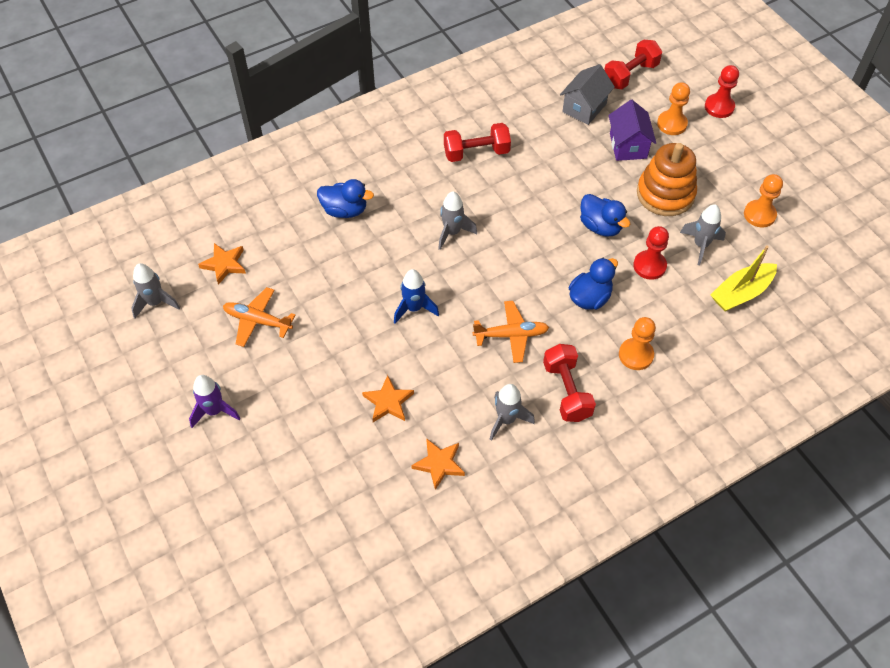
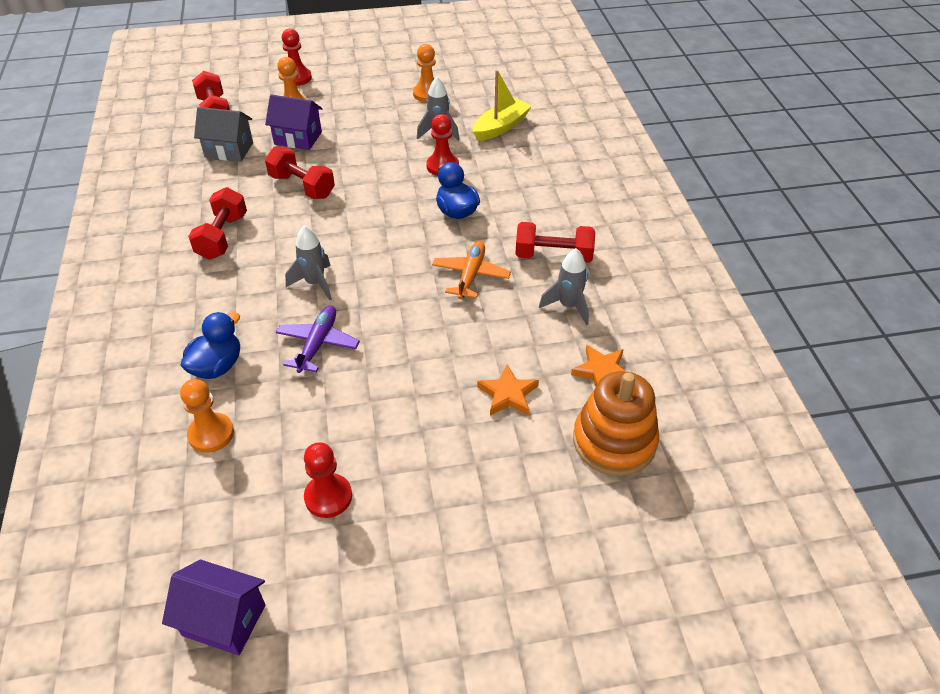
camera: 70 degrees left, 10 degrees down
(155, 302) = (224, 620): grey rocket -> purple house
(214, 411) = (445, 579): purple rocket -> none
(224, 264) = (213, 515): orange star -> none
(257, 321) = (328, 497): orange plane -> red pawn
(390, 260) = (318, 344): none -> purple plane
(414, 308) = (396, 340): blue rocket -> none
(564, 176) = (302, 186): none -> red dumbbell
(584, 108) = (229, 150): grey house -> grey house turned 45 degrees counterclockwise
(600, 226) = (379, 181): blue duck -> none
(636, 355) = (534, 202): orange pawn -> orange pawn (211, 434)
(665, 194) = (369, 134): orange stacking toy -> orange stacking toy (614, 441)
(741, 293) = (501, 127): yellow boat -> yellow boat turned 120 degrees counterclockwise

